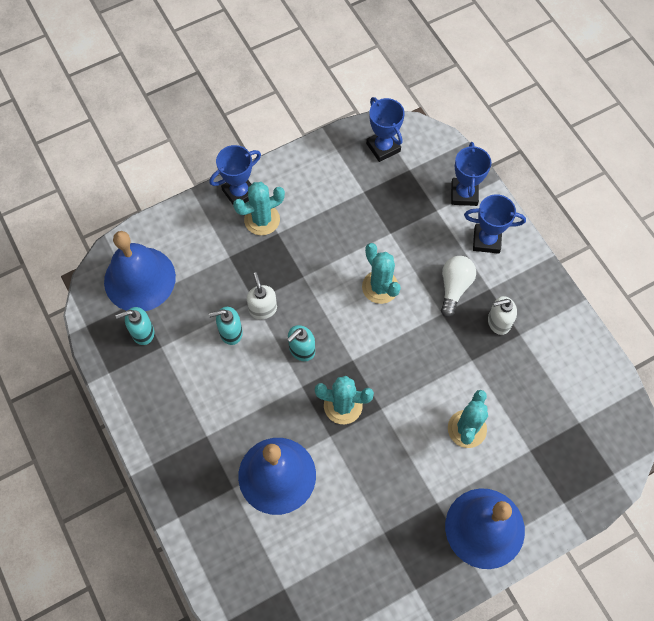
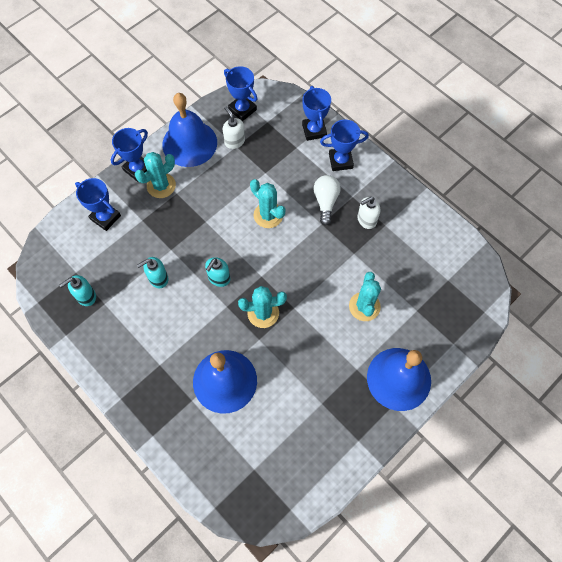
camera: 15 degrees left, 0 degrees up
(139, 279) = (73, 254): blue bell -> blue bell (189, 143)
(187, 243) = (105, 217): none -> blue trophy
(263, 309) = (179, 254): white soap dispenser -> white soap dispenser (234, 141)

